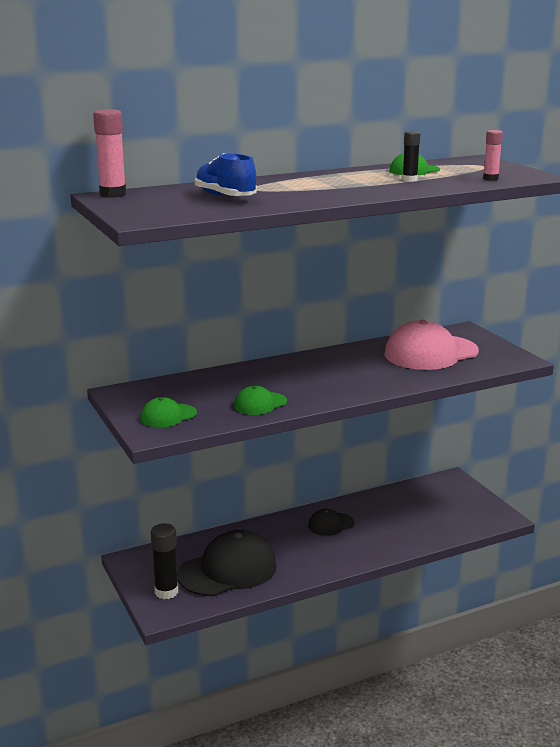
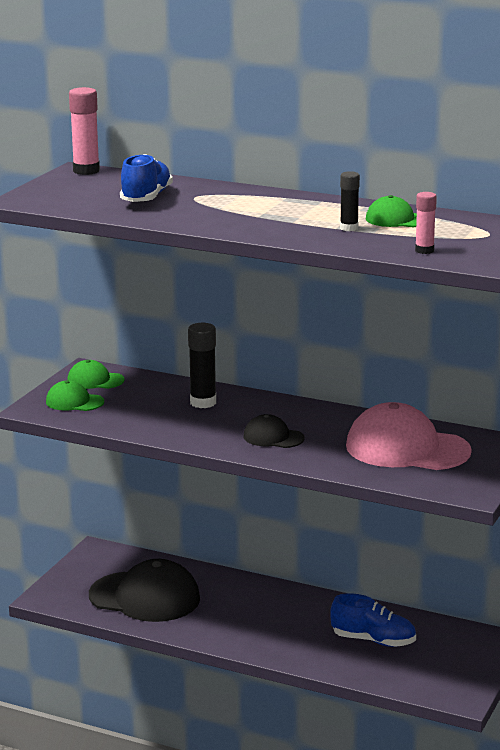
camera: 50 degrees right, 0 degrees up
(166, 592) = (75, 586): black glue stick -> black glue stick (203, 403)
(260, 404) = (155, 423): green cap -> green cap (95, 380)
(331, 524) = (294, 612): black cap -> black cap (273, 437)
(403, 515) = (373, 640): none -> blue shoe

